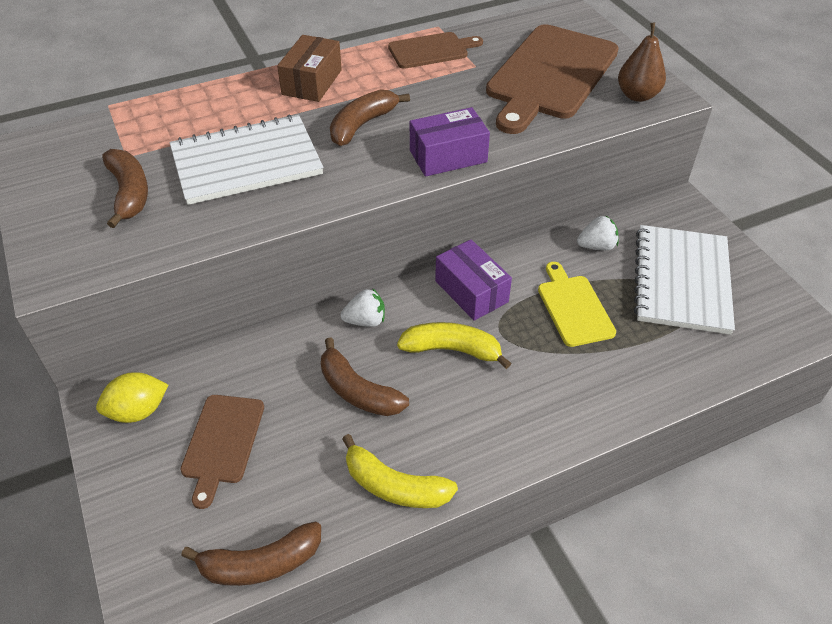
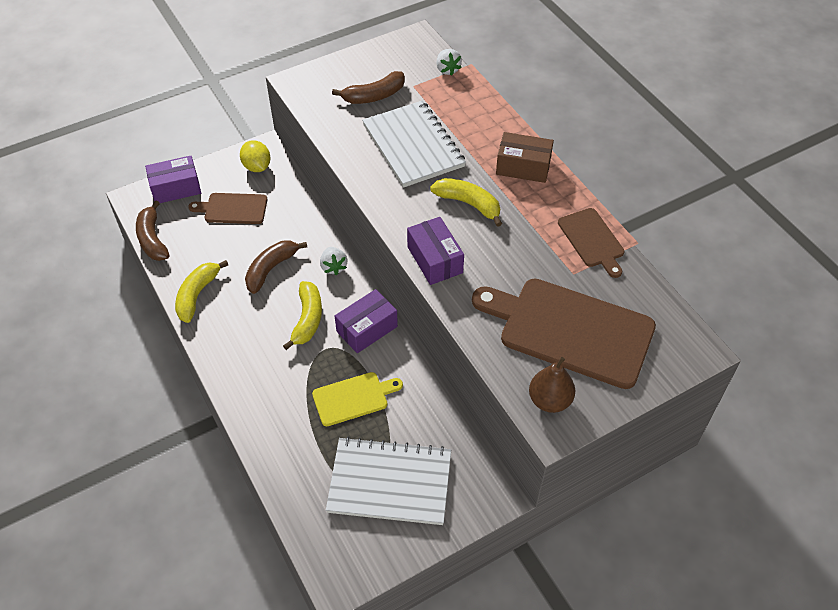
camera: 85 degrees right, 5 degrees up
(146, 532) = (176, 188): none -> purple box
(362, 125) = (469, 204): brown banana -> yellow banana
(596, 246) = (427, 418): white strawberry -> white strawberry (447, 70)

